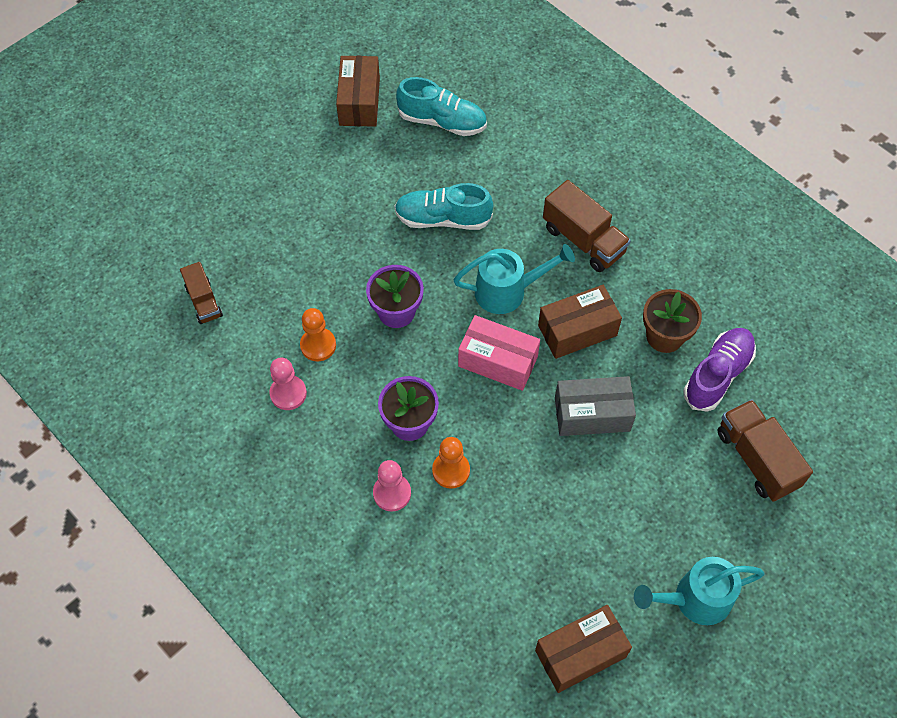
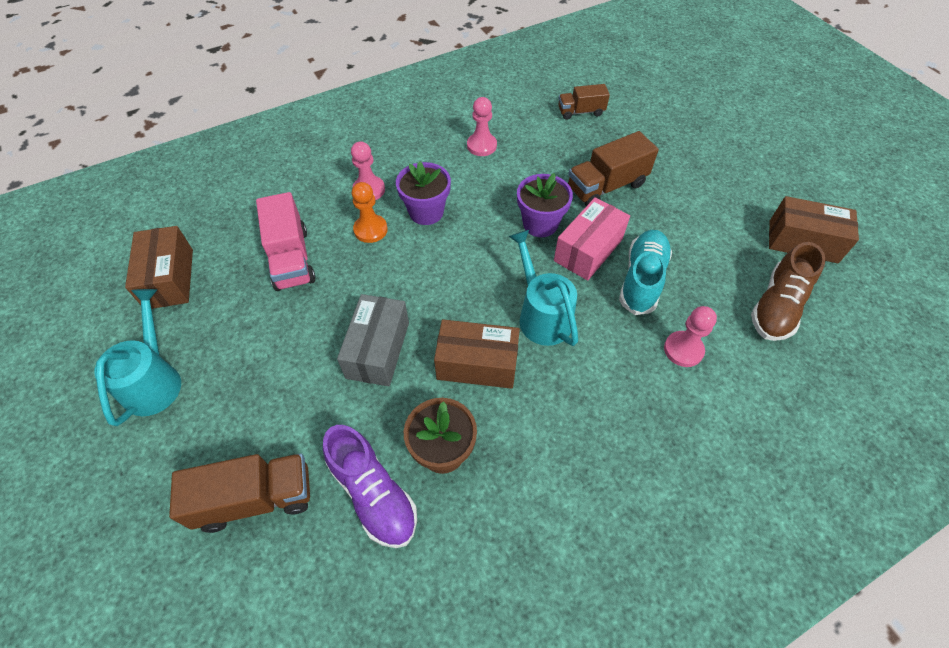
camera: 105 degrees right, 5 degrees down
(318, 345) = (520, 169): orange pawn -> none
(442, 121) = (777, 306): turquoise shoe -> brown shoe
(498, 361) = (464, 287): pink box -> pink box (588, 250)
(508, 291) = (541, 314): turquoise watering can -> turquoise watering can turned 150 degrees clockwise
(509, 183) = (683, 350): none -> pink pawn
(514, 536) = (291, 258): none -> pink truck
(577, 330) = (477, 364): brown box -> brown box turned 75 degrees counterclockwise
(583, 240) = (593, 404): brown truck -> brown truck (606, 186)

